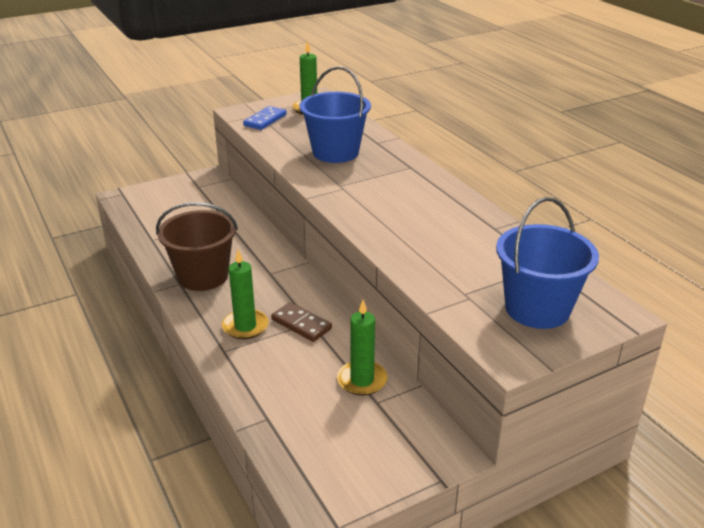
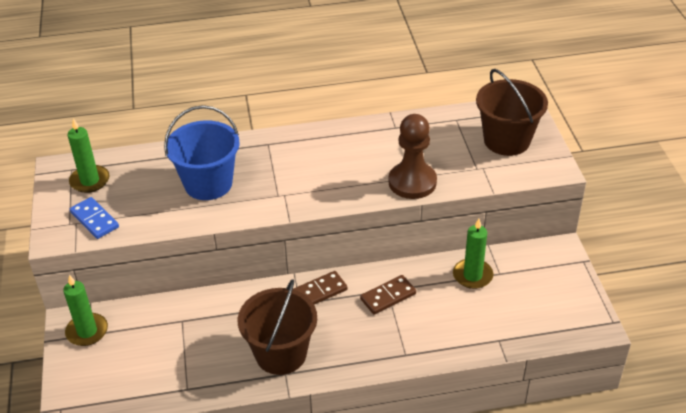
camera: 70 degrees left, 10 degrees up
(245, 326) = (376, 334): green candle -> green candle (87, 331)
(289, 281) = (319, 291): none -> brown domino
(408, 254) = (412, 182): none -> brown pawn
(537, 309) = (507, 140): blue bucket -> brown bucket

